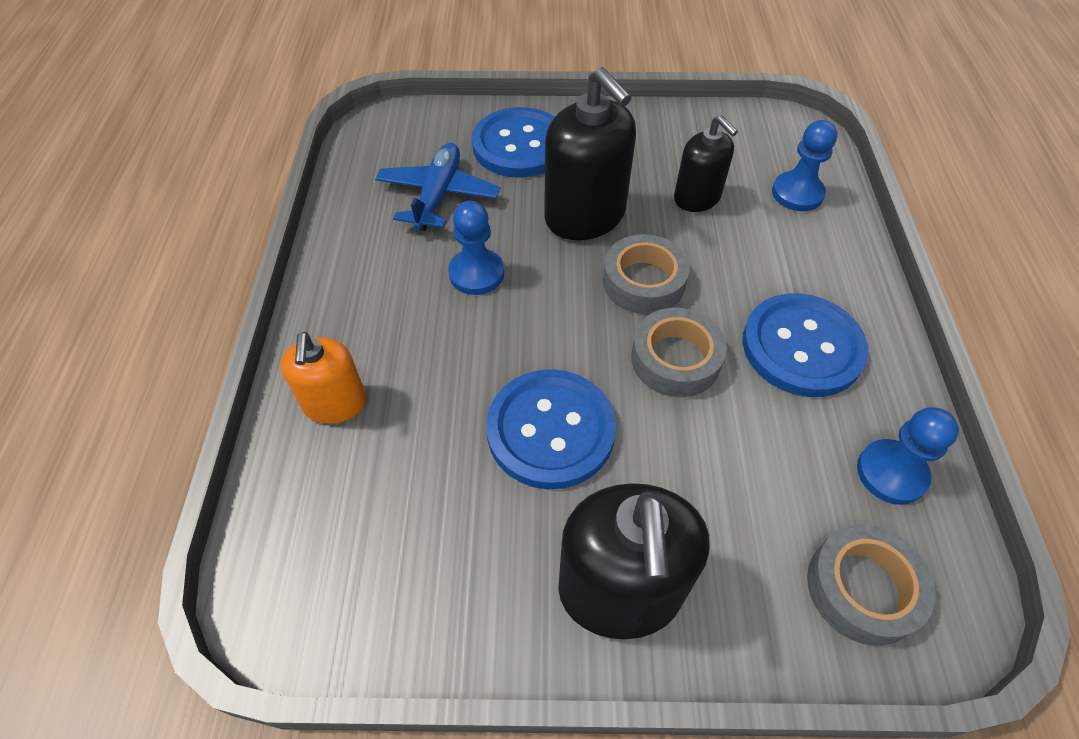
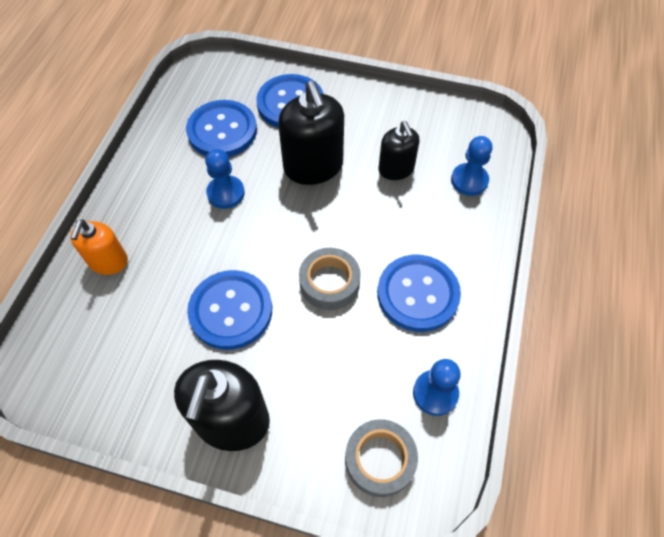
camera: 15 degrees right, 5 degrees up
(438, 195) = (222, 131): blue plane -> blue button
(643, 282) = (332, 223): grey tape -> none

